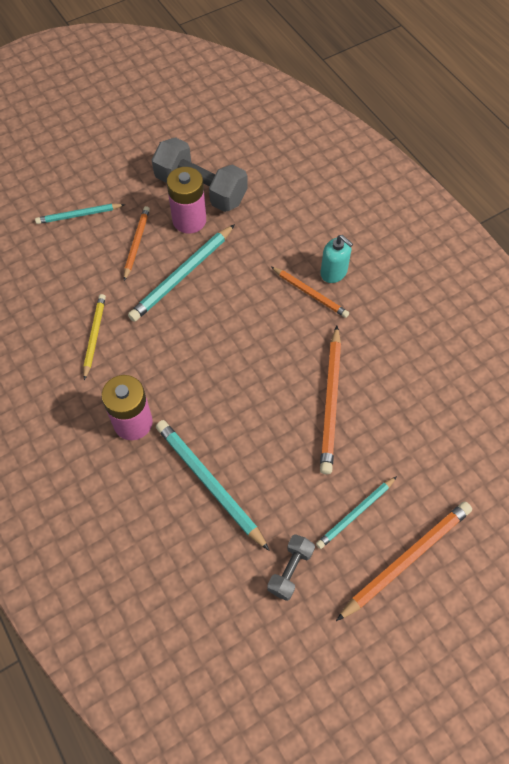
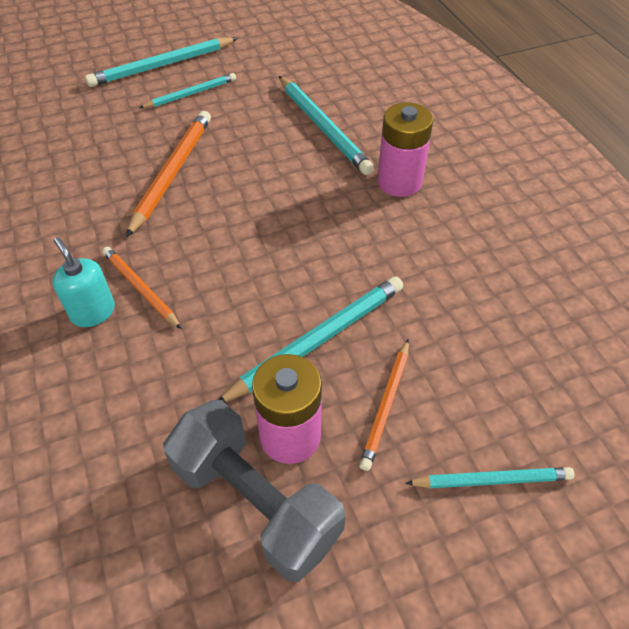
camera: 170 degrees left, 10 degrees down
(94, 336) = (449, 275): yellow pencil -> none
(290, 570) = (264, 70): grey dumbbell -> none
(406, 559) = (162, 65): orange pencil -> turquoise pencil

